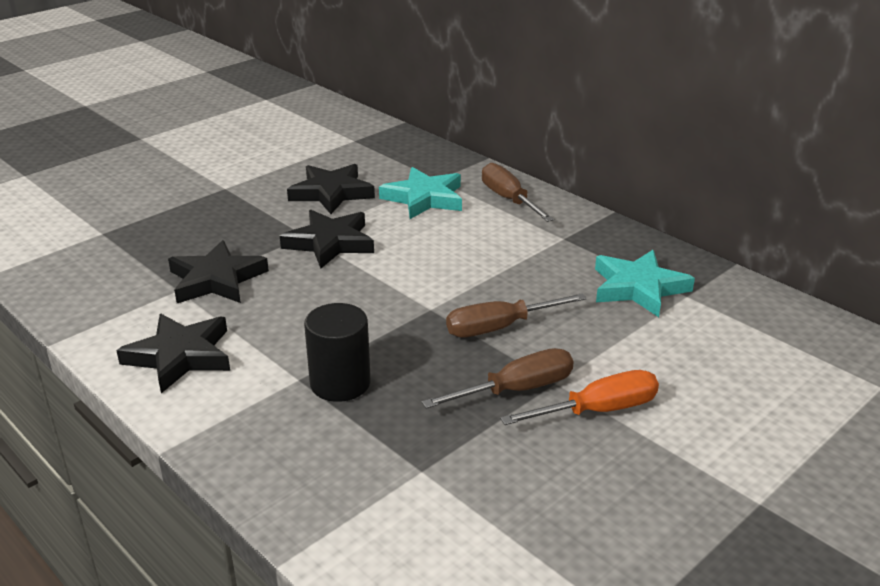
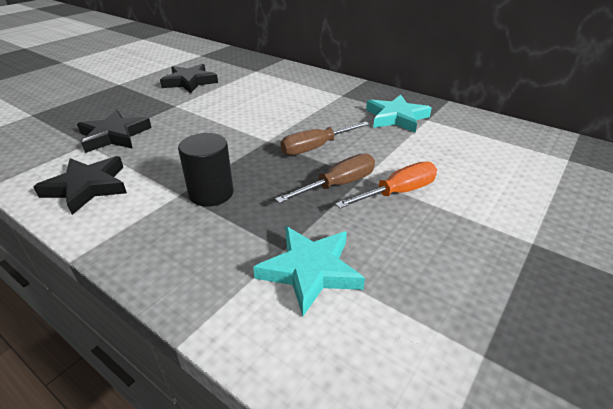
camera: 10 degrees left, 5 degrees up
(330, 243) = (192, 108): black star -> none
(424, 198) = (249, 81): turquoise star -> turquoise star (310, 270)
(508, 199) = (302, 78): brown screwdriver -> none

